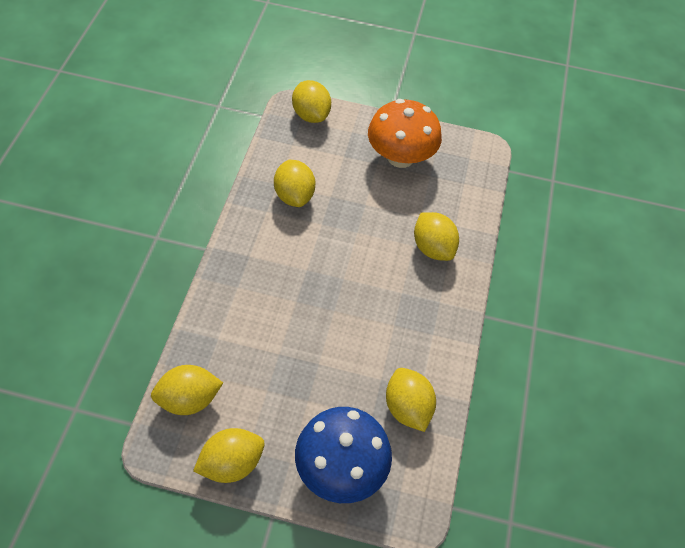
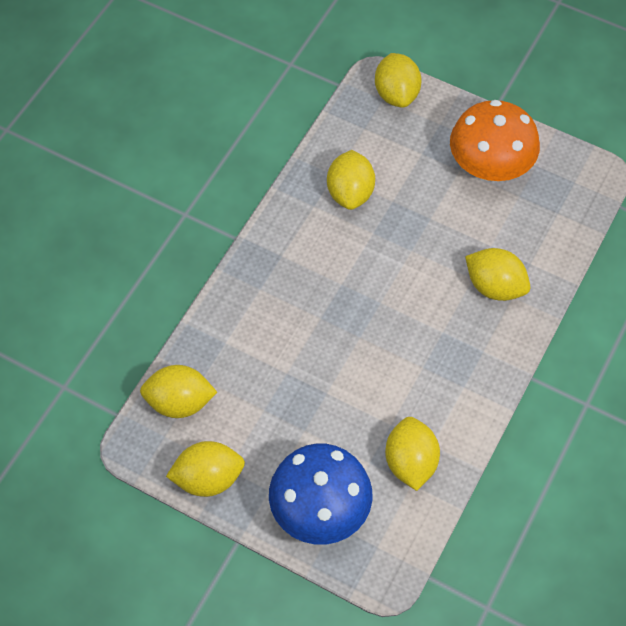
camera: 20 degrees right, 5 degrees up
(433, 248) = (494, 286): yellow lemon -> yellow lemon turned 45 degrees counterclockwise

